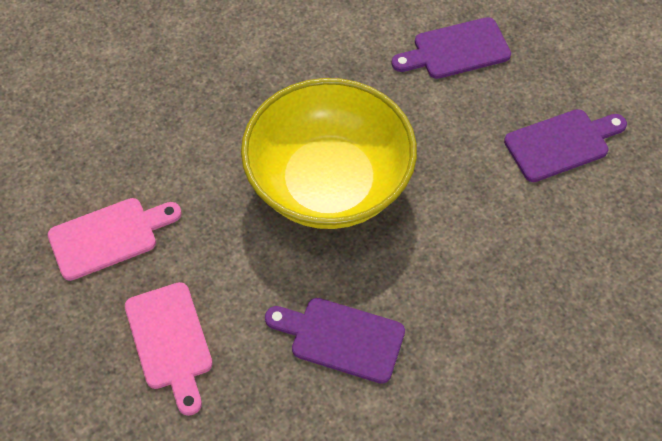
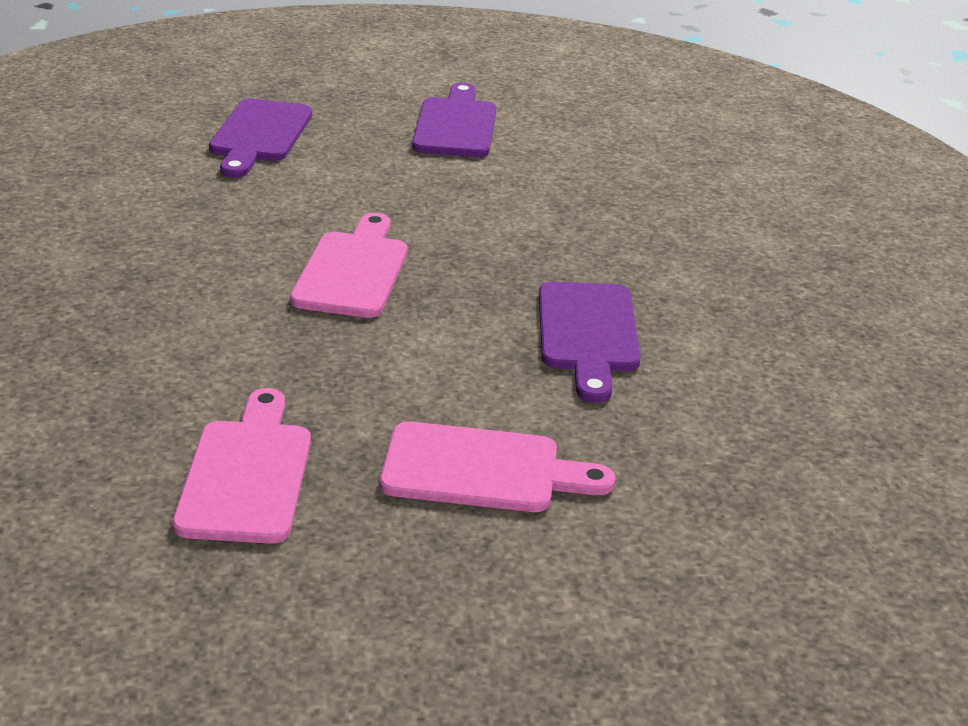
camera: 65 degrees left, 25 degrees down
(329, 183) = (353, 271): yellow bowl -> pink cutting board
(341, 338) = (587, 334): purple cutting board -> purple cutting board turned 45 degrees counterclockwise

